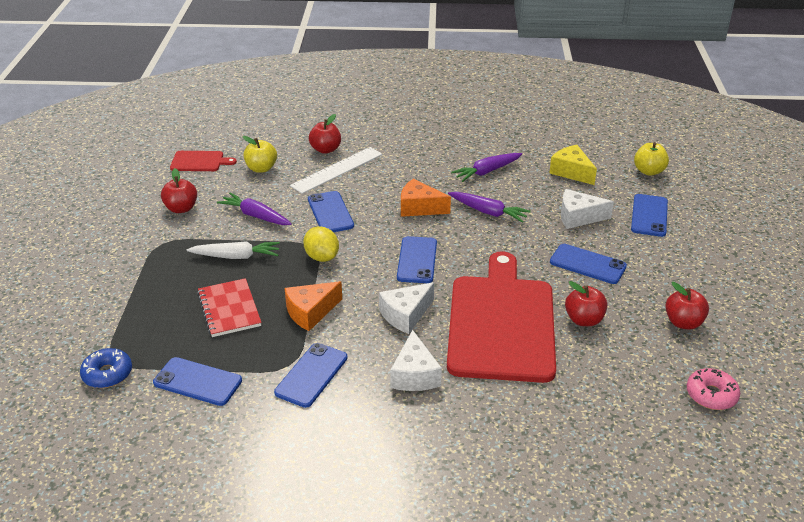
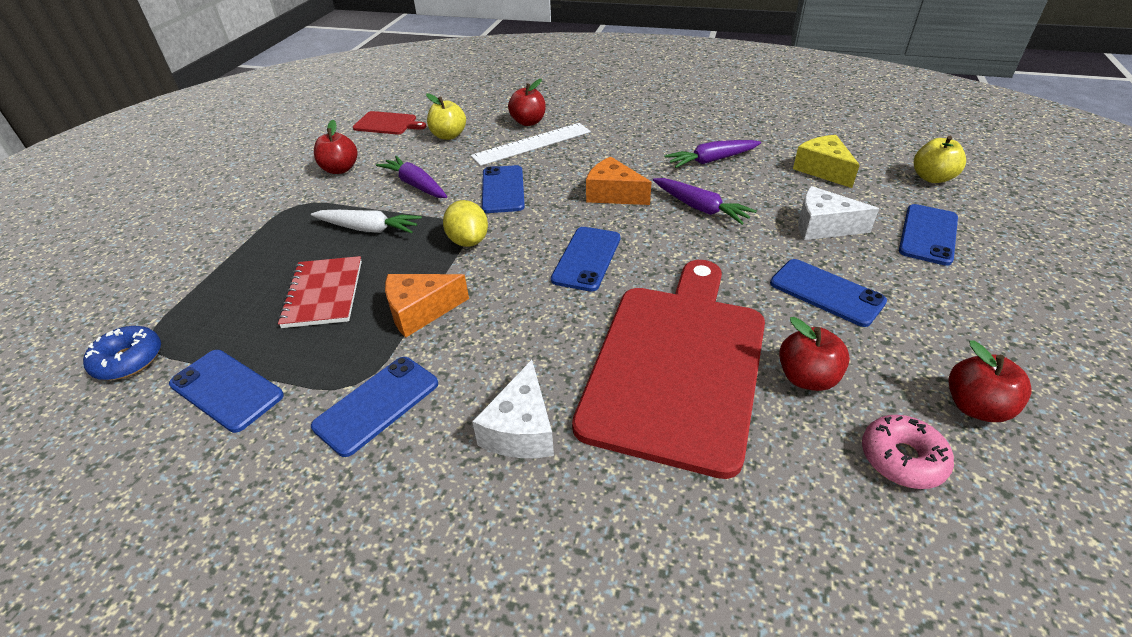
camera: 15 degrees right, 5 degrees up
(406, 315) = (543, 333): white cheese -> none
(711, 395) = (1027, 560): pink donut -> pink donut (902, 458)

